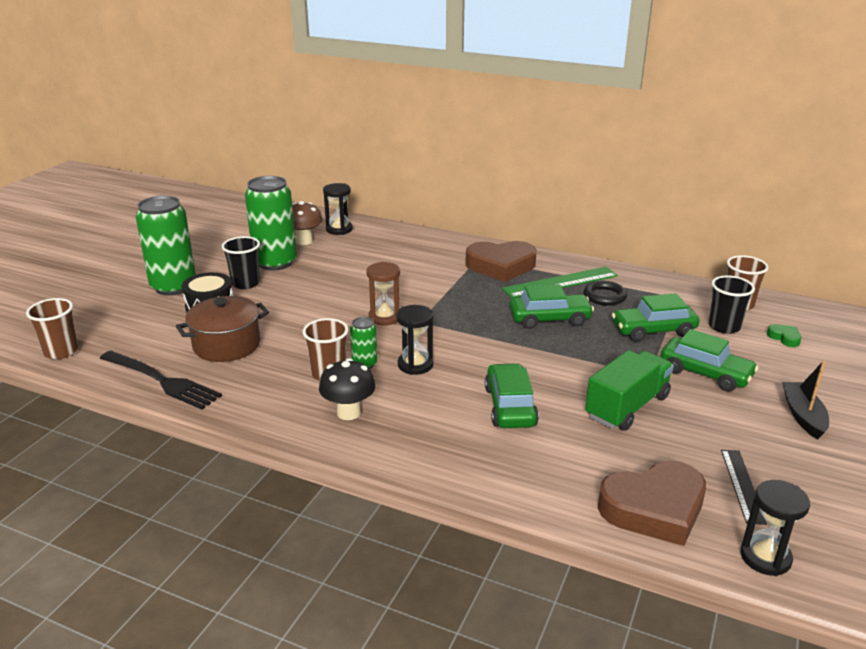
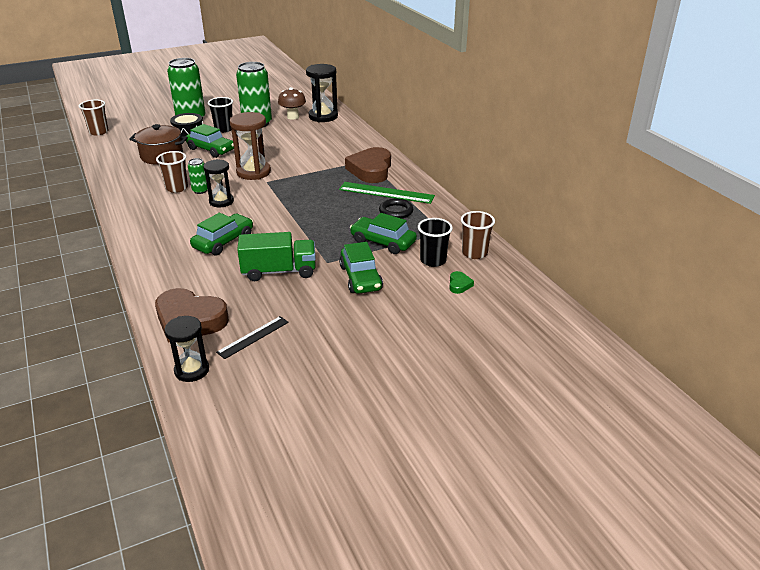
camera: 40 degrees right, 5 degrees up
(162, 381) = (110, 161): black fork -> none
(339, 229) = (323, 116): black hourglass -> black hourglass, size x1.51
(348, 412) = (151, 209): black mushroom -> none
(384, 317) = (253, 172): brown hourglass -> brown hourglass, size x1.51
(501, 266) = (371, 170): brown heart -> brown heart turned 60 degrees clockwise
(549, 319) = (336, 209): green car -> green car (211, 150)
(803, 416) = (366, 327): black boat -> none

